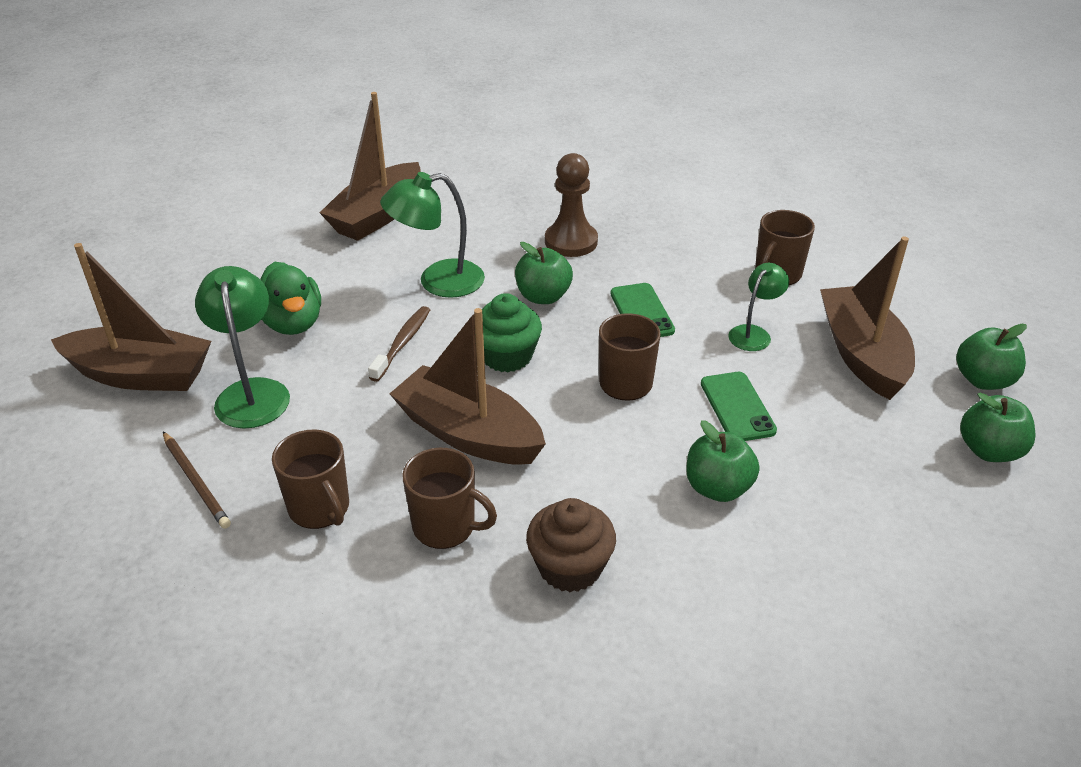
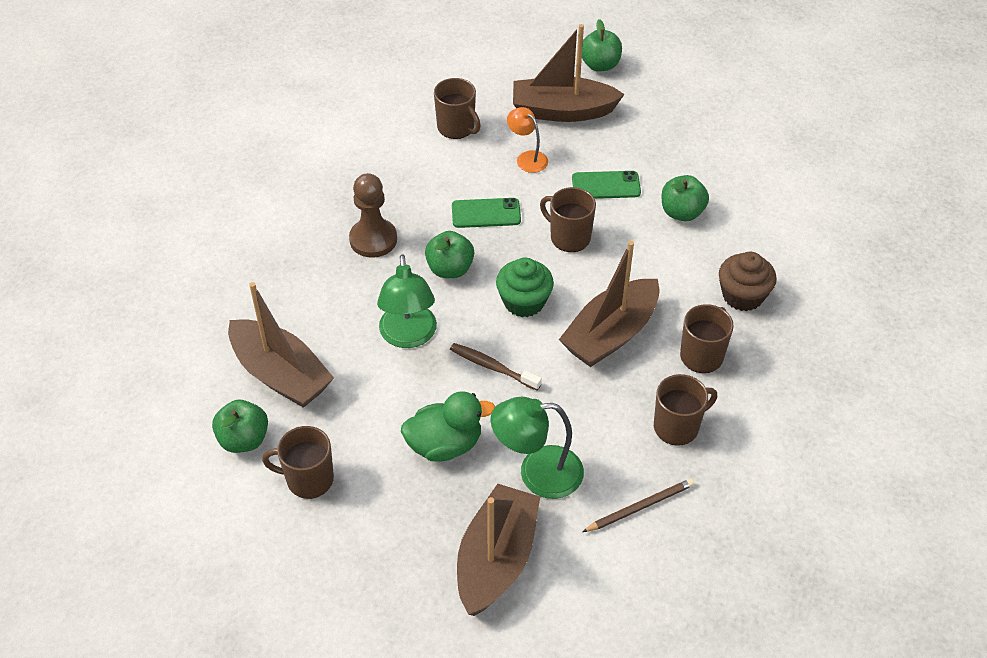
camera: 80 degrees left, 10 degrees up
(252, 248) = (308, 479): none -> brown mug
(754, 333) = (527, 158): green lamp -> orange lamp
(989, 450) = (664, 85): green apple -> green apple (244, 440)

